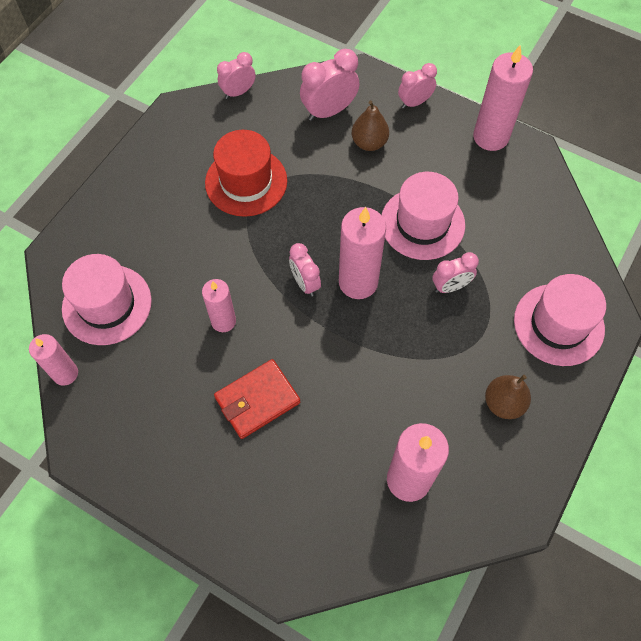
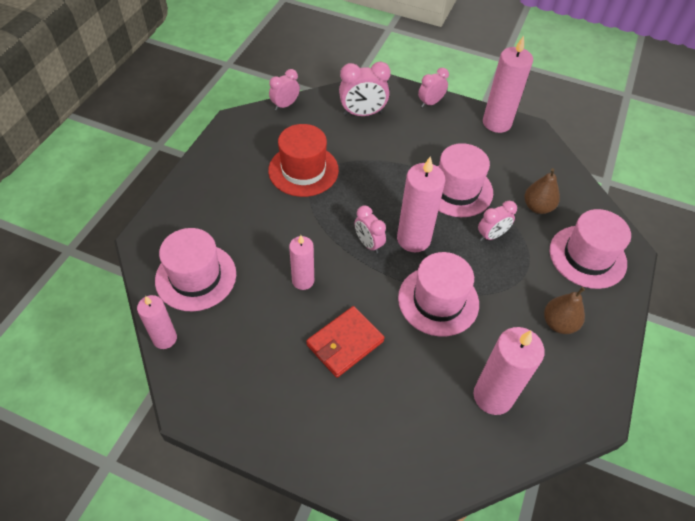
camera: 10 degrees left, 10 degrees down
(329, 111) = (362, 113): pink clock -> pink clock turned 150 degrees counterclockwise
(369, 143) = (400, 134): brown pear -> brown pear (537, 207)
(371, 361) = (438, 300): none -> pink hat

